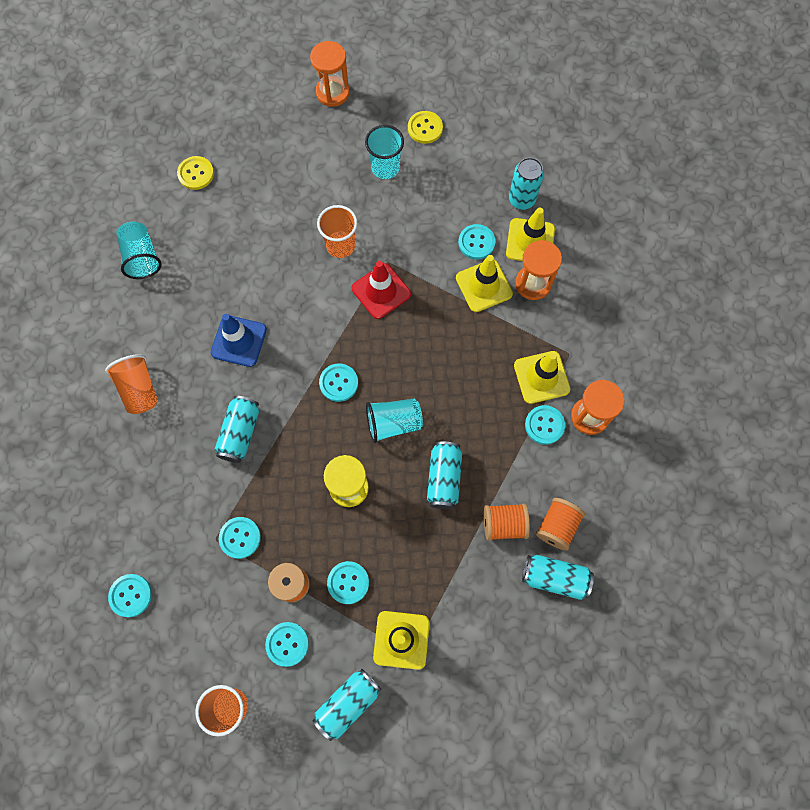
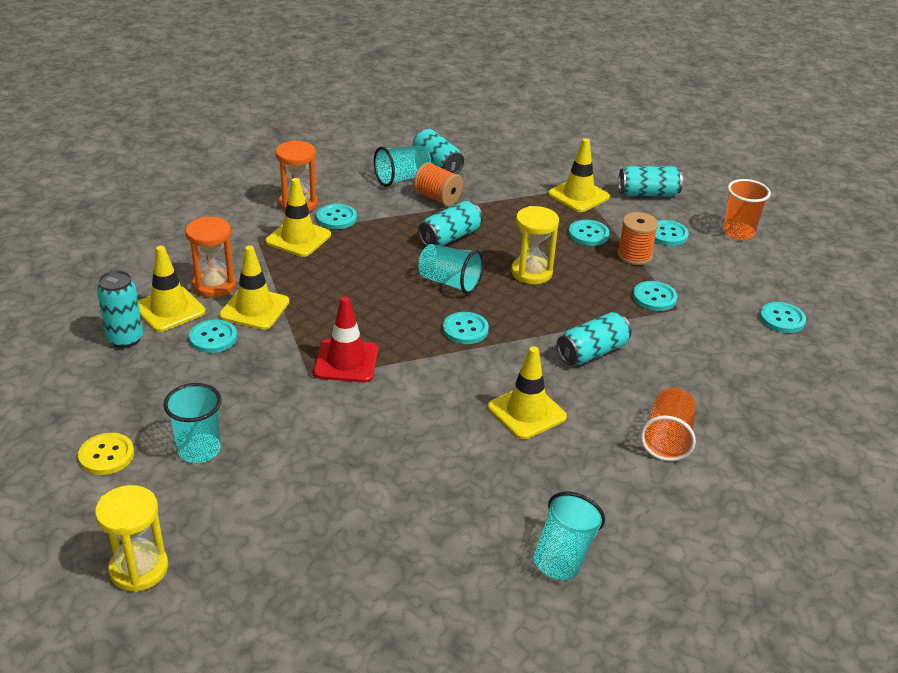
camera: 140 degrees left, 35 degrees down
(196, 174) = (409, 600): yellow button -> none
(239, 341) = (526, 412): blue traffic cone -> yellow traffic cone
(332, 92) = (139, 569): orange hourglass -> yellow hourglass
(340, 245) = (336, 418): orange cup -> none
(557, 526) = (402, 179): orange spool -> turquoise cup

